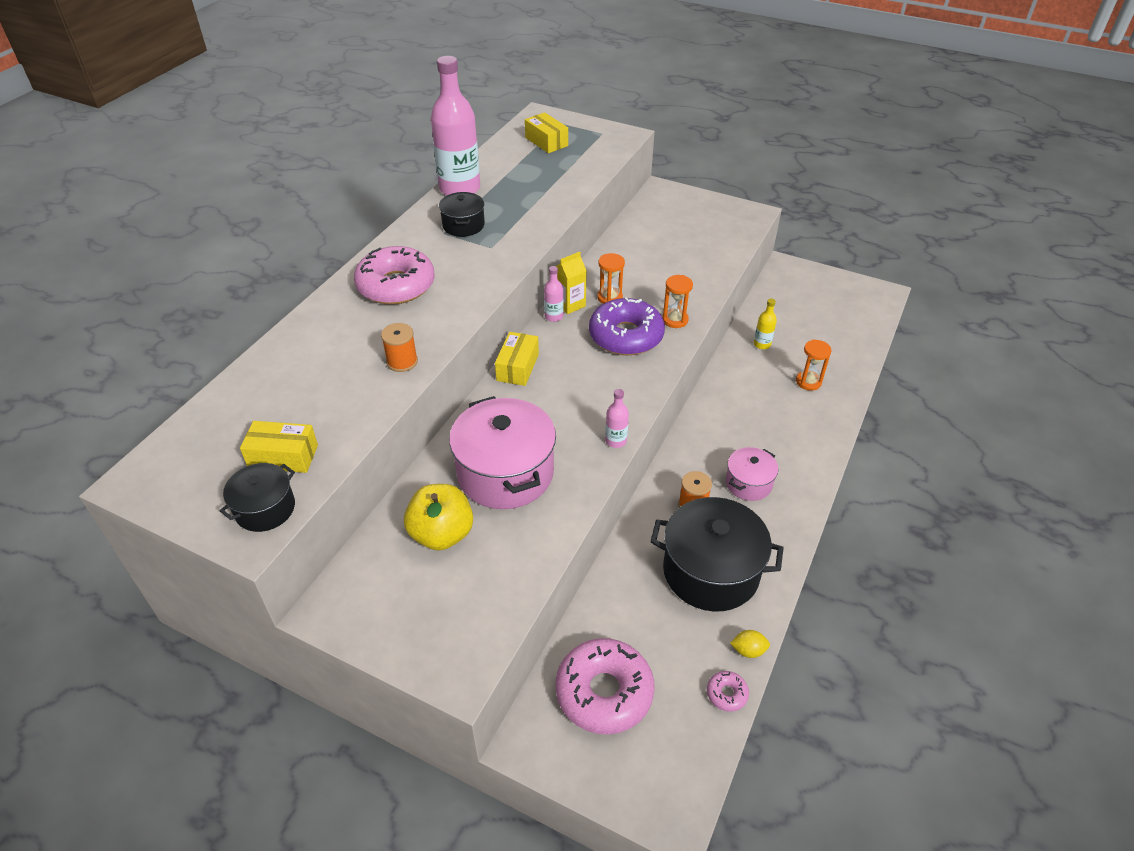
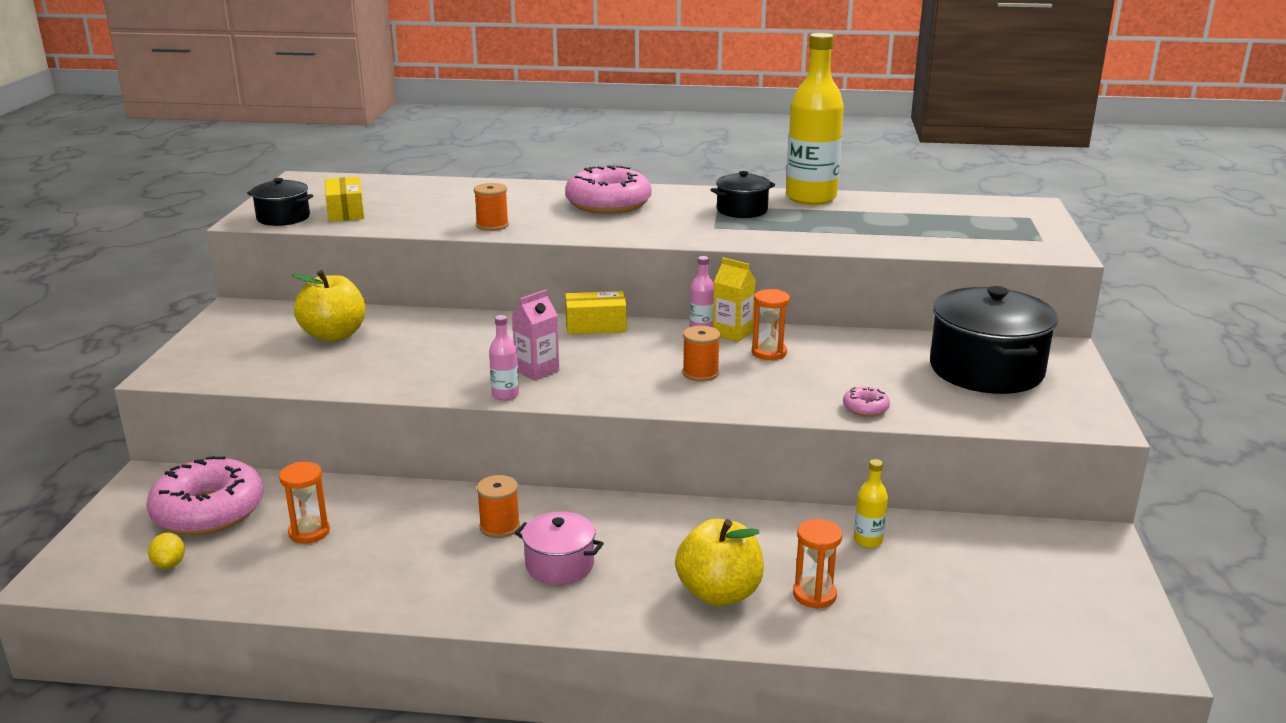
camera: 70 degrees right, 20 degrees down
(460, 189) = (811, 198): pink bottle -> yellow bottle
(505, 473) = (427, 348): pink pot -> none
(546, 142) = (972, 217): yellow box -> none
(582, 415) = (537, 370): none -> pink carton
(626, 336) = (700, 373): purple donut -> orange spool
(675, 320) = (762, 398): orange hourglass -> orange hourglass (309, 532)
(711, 571) = (393, 555): black pot -> black pot (986, 370)
(726, 694) = (210, 591): pink donut -> pink donut (865, 408)
(748, 650) = (275, 599): yellow lemon -> yellow lemon (169, 564)
(797, 419) = (719, 593): none -> yellow apple

